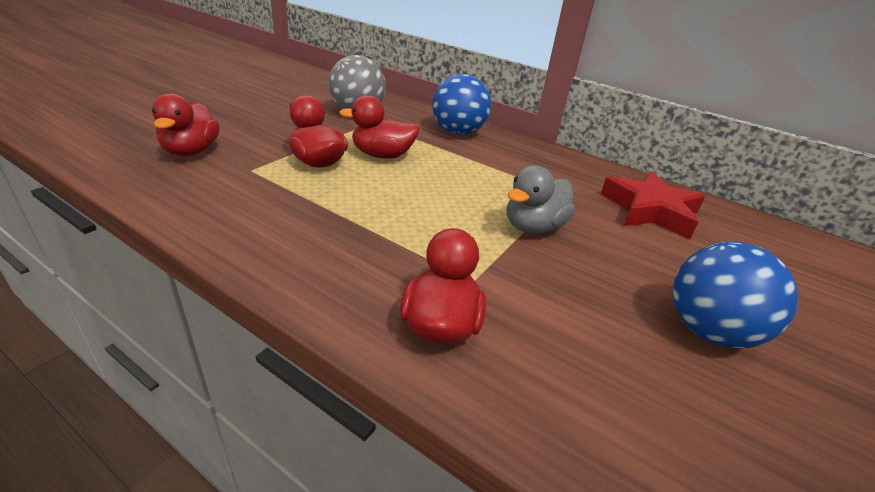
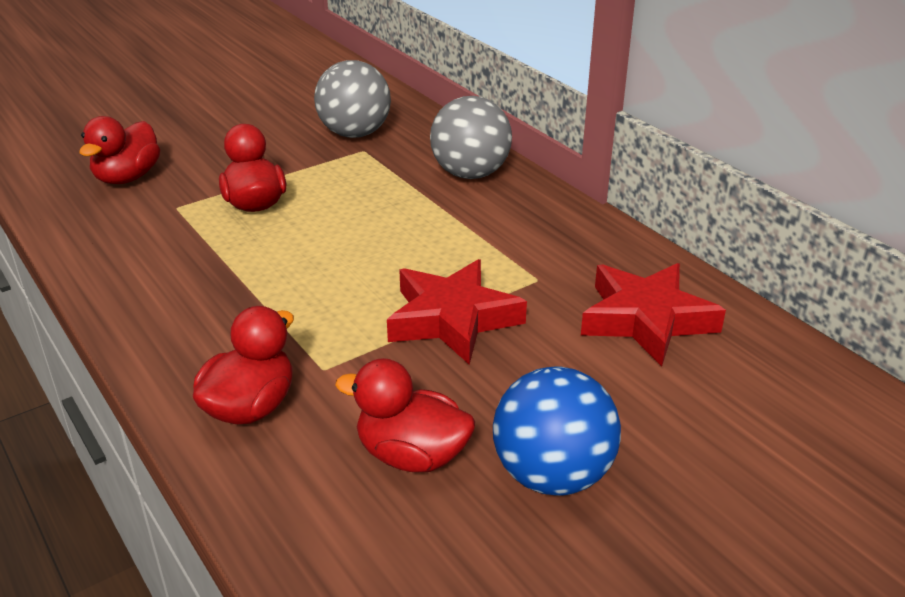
camera: 25 degrees right, 0 degrees up
(382, 155) = (339, 201): red duck -> red duck (412, 455)
(458, 132) = (470, 174): blue ball -> grey ball
(533, 227) = (452, 319): grey duck -> red star

